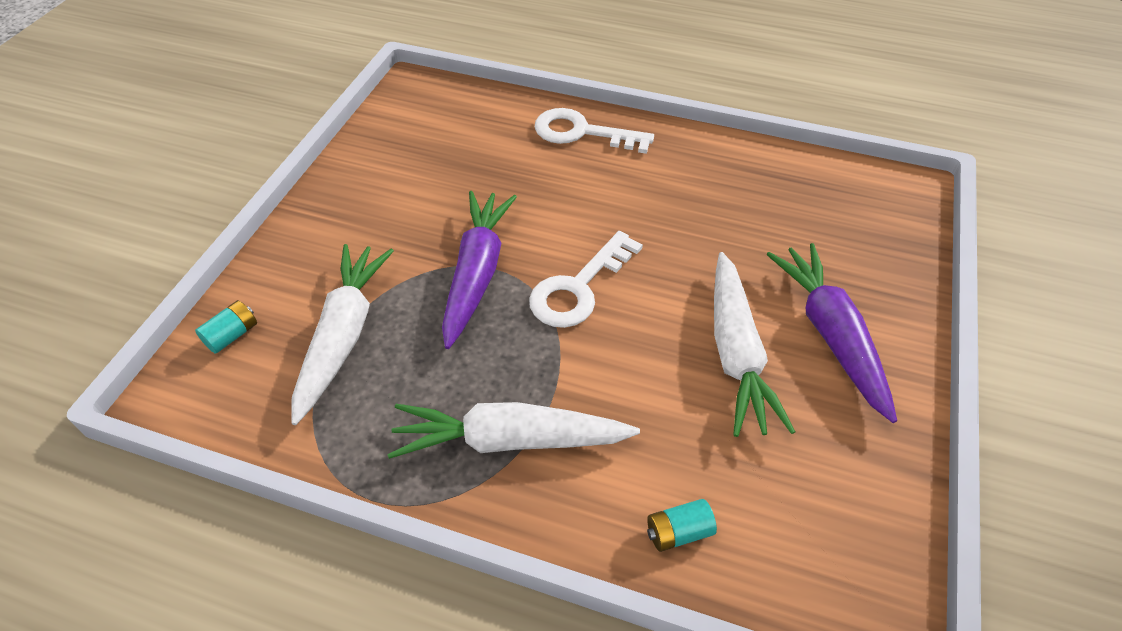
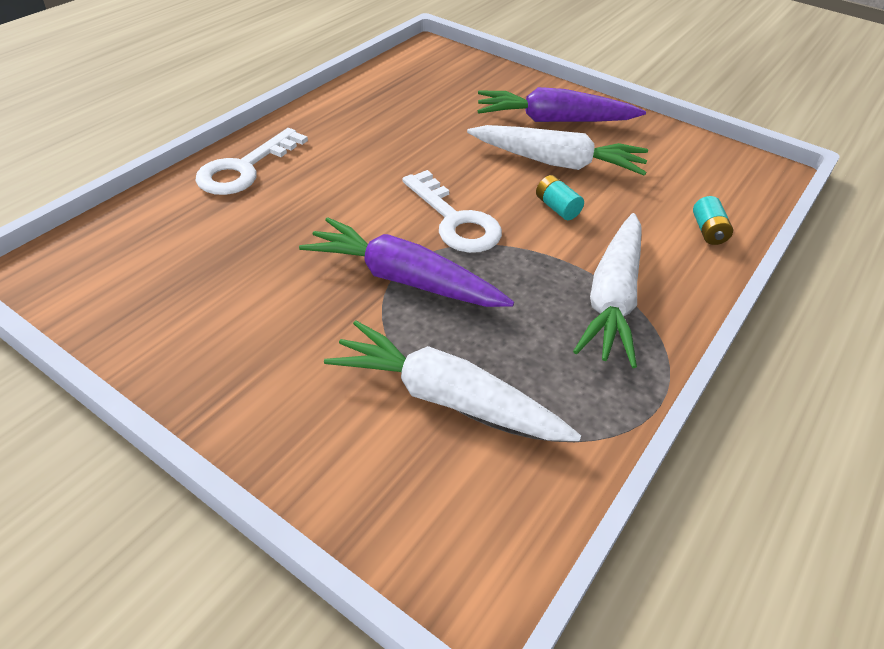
camera: 75 degrees left, 5 degrees down
(232, 335) = (401, 511): turquoise battery -> turquoise battery (557, 208)

